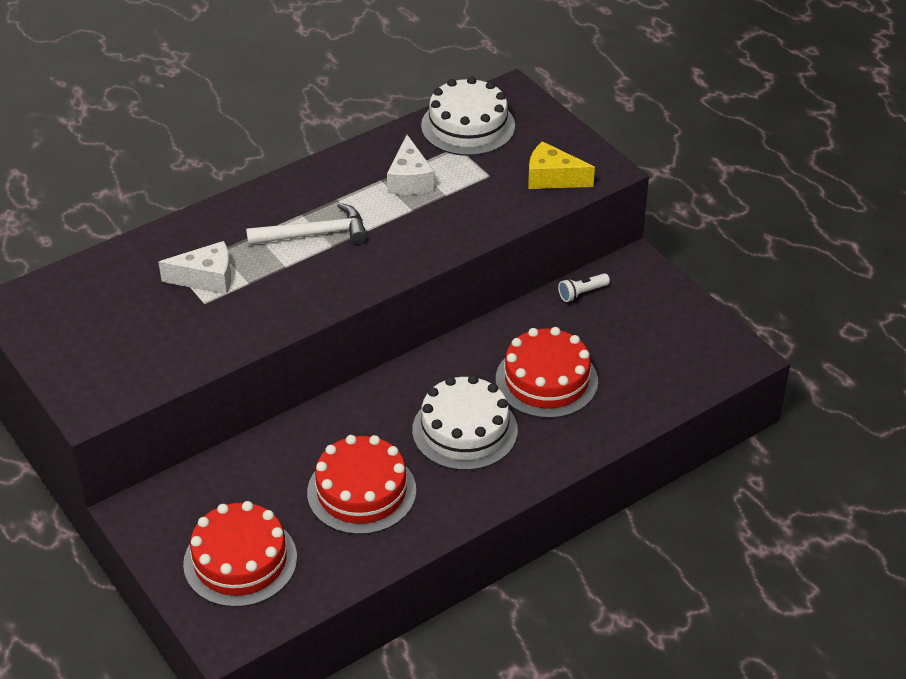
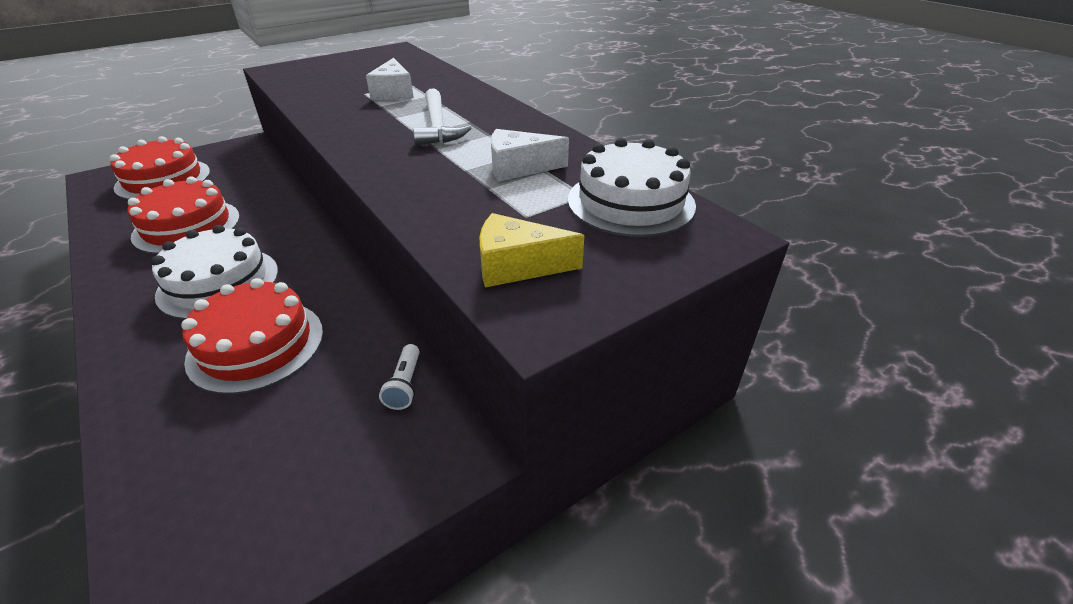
camera: 90 degrees right, 5 degrees down
(552, 178) = (517, 266): yellow cheese -> yellow cheese turned 105 degrees counterclockwise
(582, 293) = (405, 385): white flashlight -> white flashlight turned 150 degrees counterclockwise

